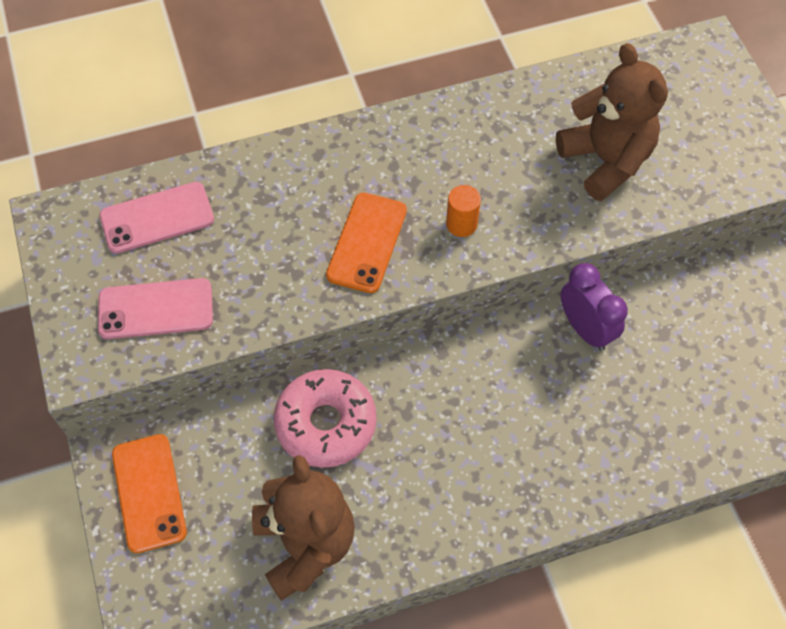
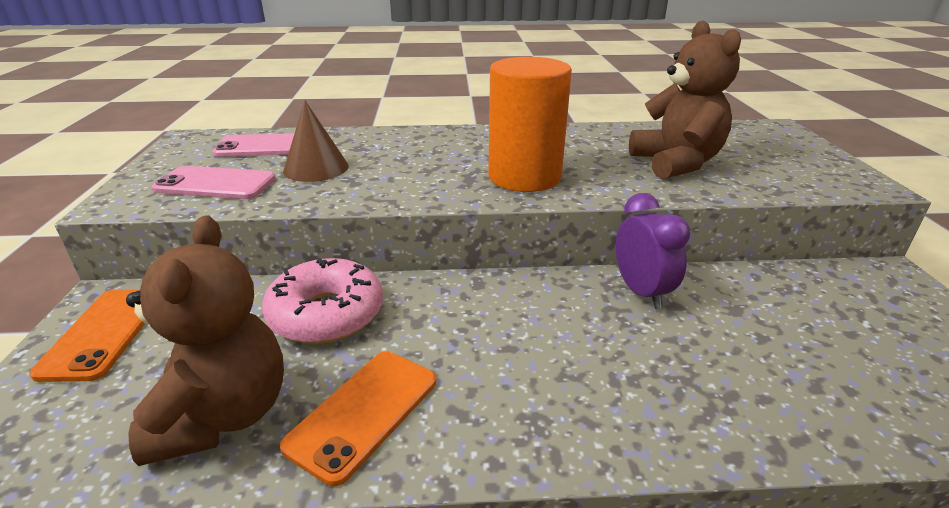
camera: 15 degrees right, 30 degrees down
(241, 253) = (316, 168): none -> brown cone
(367, 242) = (430, 176): orange phone -> orange phone (363, 412)
(461, 224) = (524, 177): orange cylinder -> orange cylinder, size x2.38

